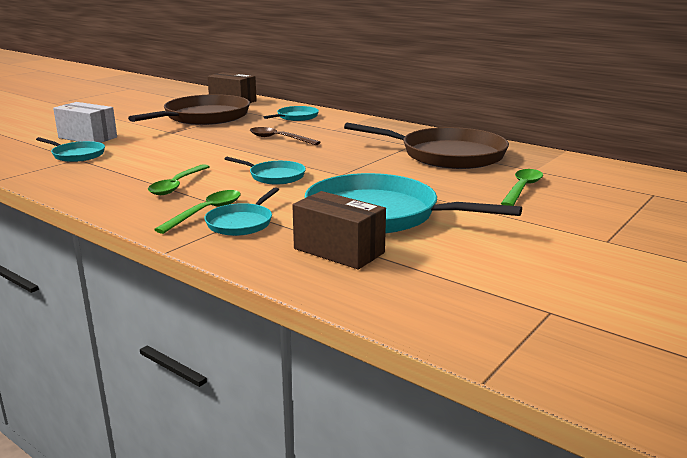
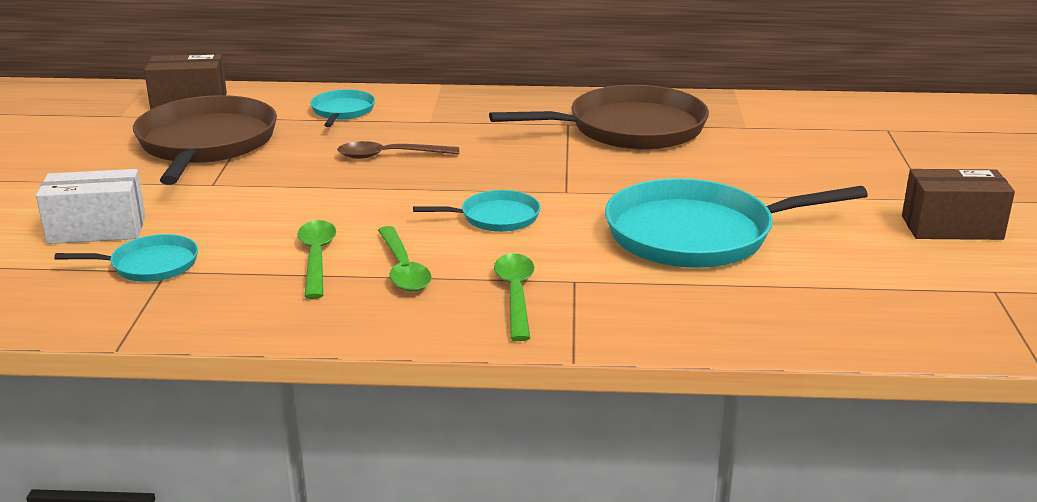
camera: 35 degrees left, 5 degrees up
(241, 223) = (581, 295): turquoise pan -> none
(339, 251) = (737, 293): brown box -> brown box (951, 228)
(522, 188) = (772, 156): green spoon -> green spoon (316, 257)

